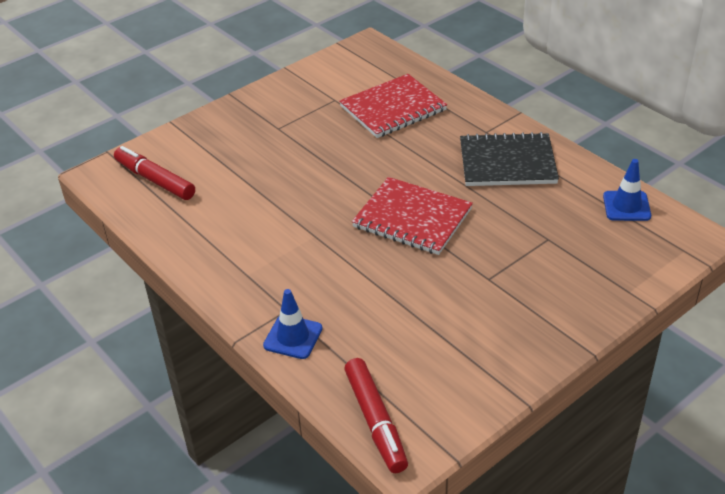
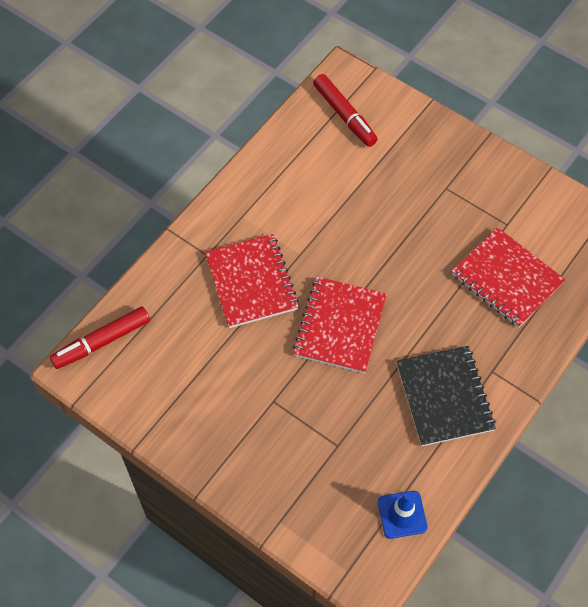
camera: 75 degrees right, 20 degrees up
(155, 180) = (344, 115): red marker -> red marker turned 120 degrees clockwise
(293, 337) = (178, 266): blue traffic cone -> none
(337, 277) = (251, 282): none -> red notebook

